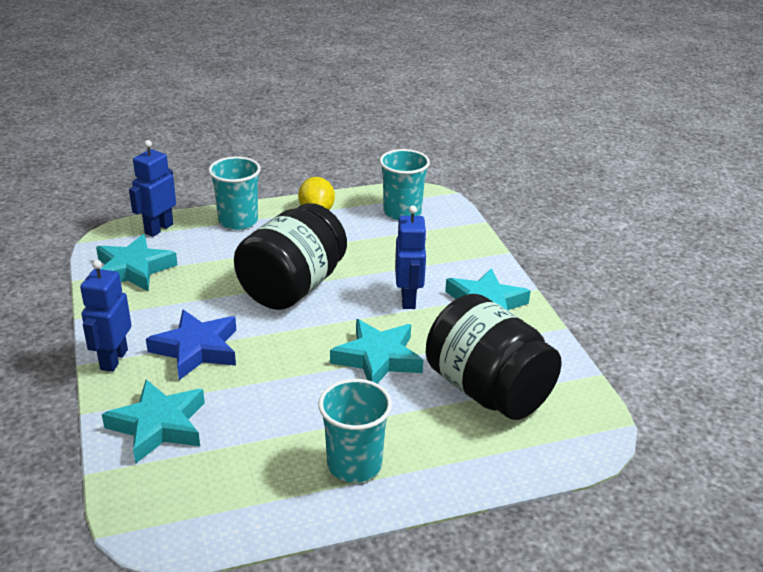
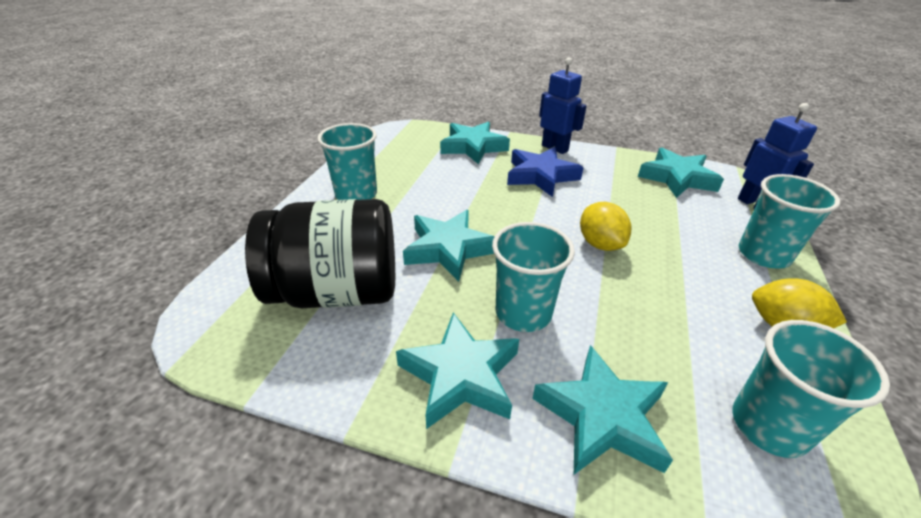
camera: 125 degrees right, 5 degrees up
(292, 287) = (600, 244): black jar -> yellow lemon
(408, 299) = (523, 313): blue robot -> turquoise cup
(453, 255) = (602, 416): none -> turquoise star

